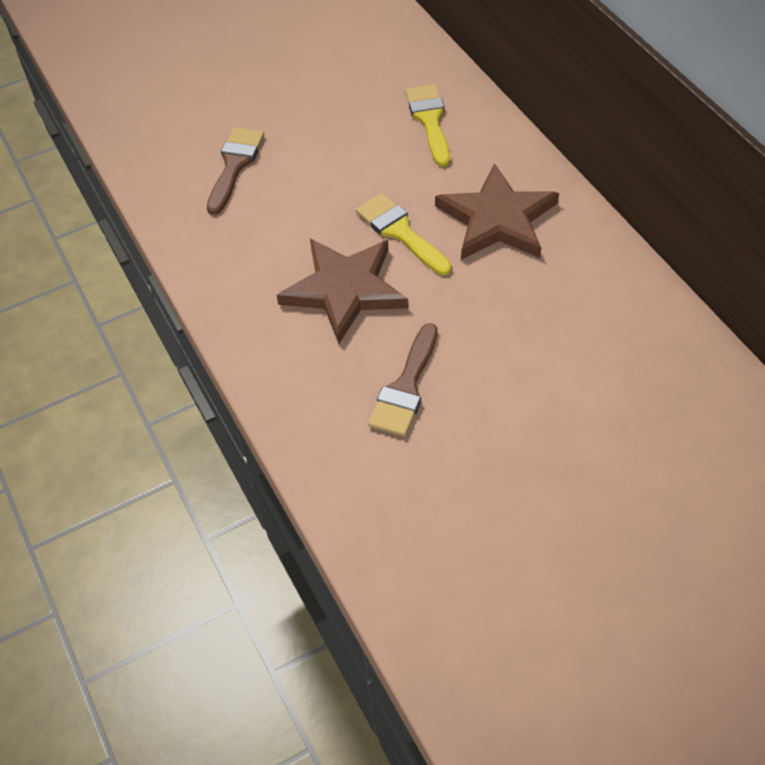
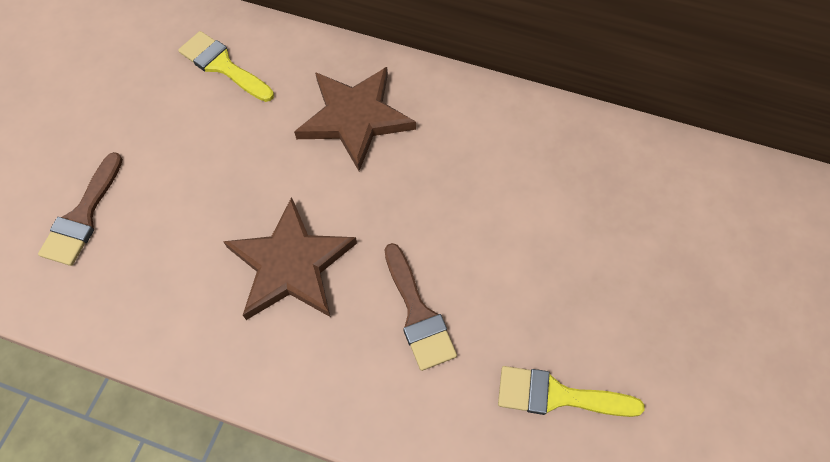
camera: 45 degrees left, 10 degrees up
(234, 165) = (83, 216): brown brush -> brown brush turned 135 degrees counterclockwise
(400, 232) = (289, 181): yellow brush -> yellow brush (557, 395)

